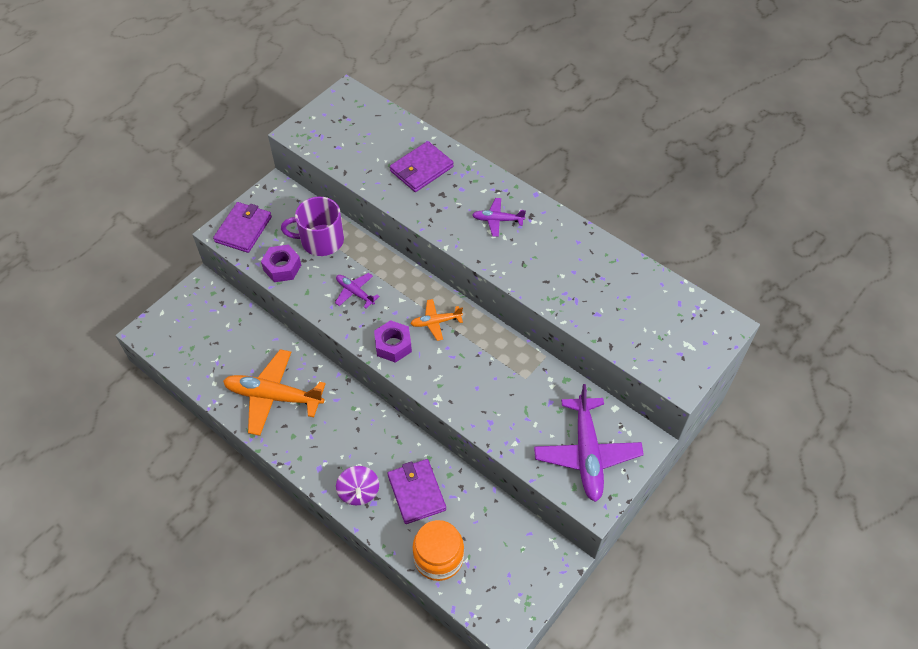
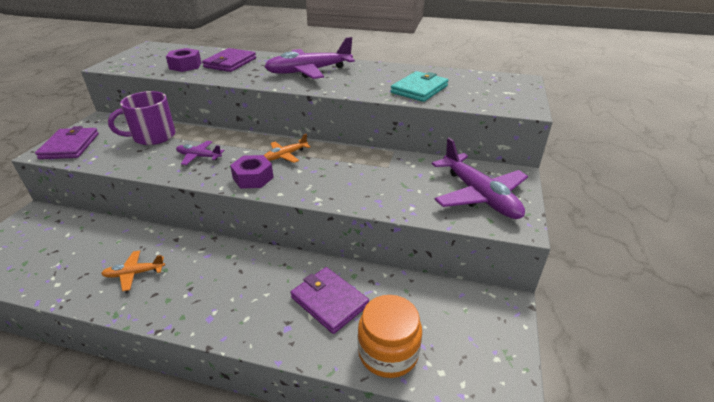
camera: 25 degrees left, 20 degrees down
(273, 396) = (134, 273): orange plane -> orange plane, size x0.50
(282, 267) = (118, 159): purple nut -> purple nut (185, 66)
(359, 492) = (265, 324): purple spinning top -> none
(497, 220) = (308, 71): purple plane -> purple plane, size x1.98
(595, 303) = (419, 89): none -> turquoise wallet

